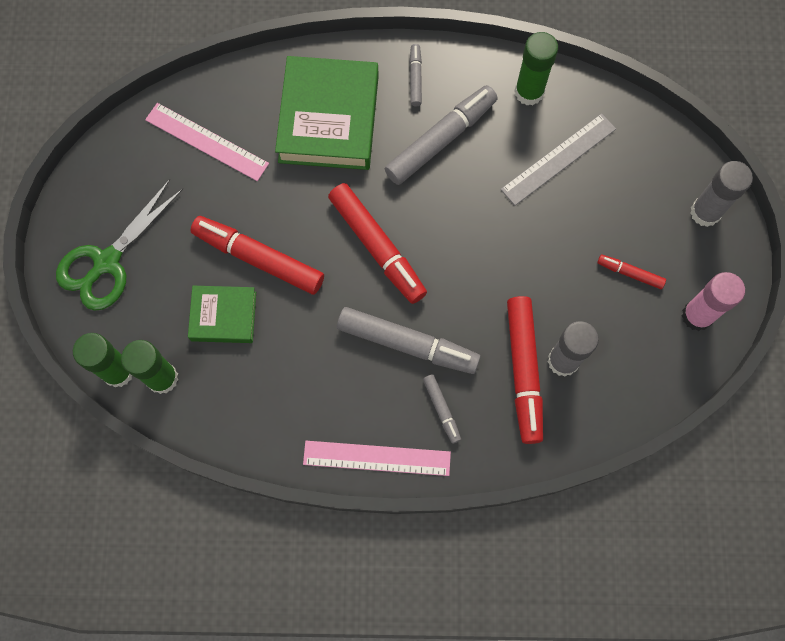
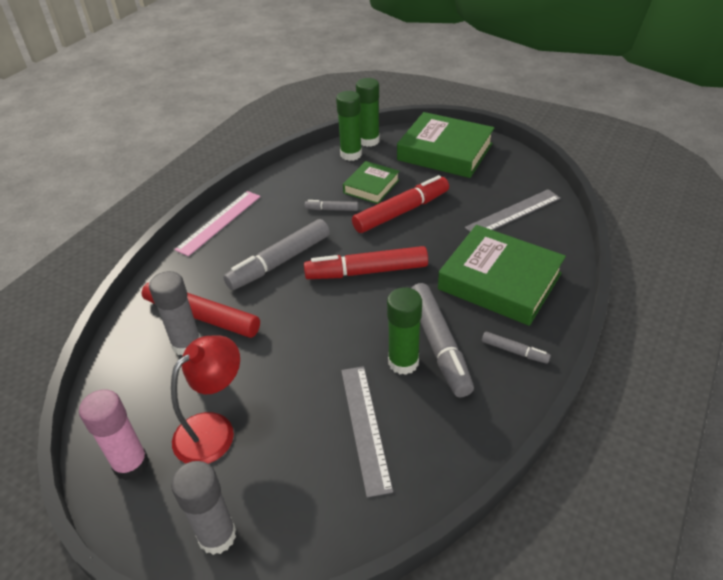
camera: 120 degrees right, 30 degrees down
(107, 262) = (445, 152): green scissors -> green book
(207, 141) = (513, 213): pink ruler -> grey ruler
(441, 409) = (219, 262): grey marker -> grey marker (332, 209)
(529, 92) = (454, 436): green glue stick -> green glue stick (403, 362)
(630, 273) = (214, 429): red marker -> red lamp

